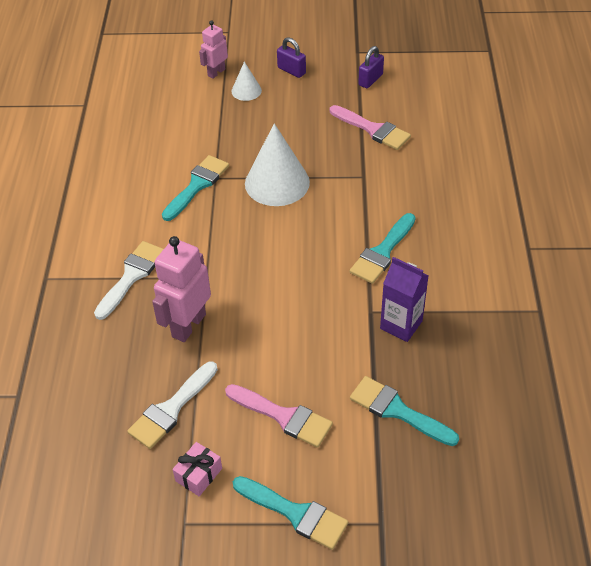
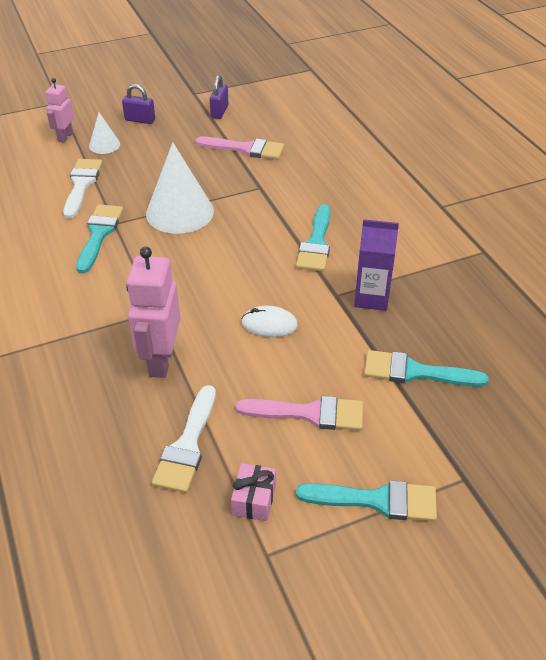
camera: 25 degrees left, 5 degrees down
(131, 276) = (73, 333): white brush -> white brush (82, 184)
(295, 321) = (269, 324): none -> white mouse

